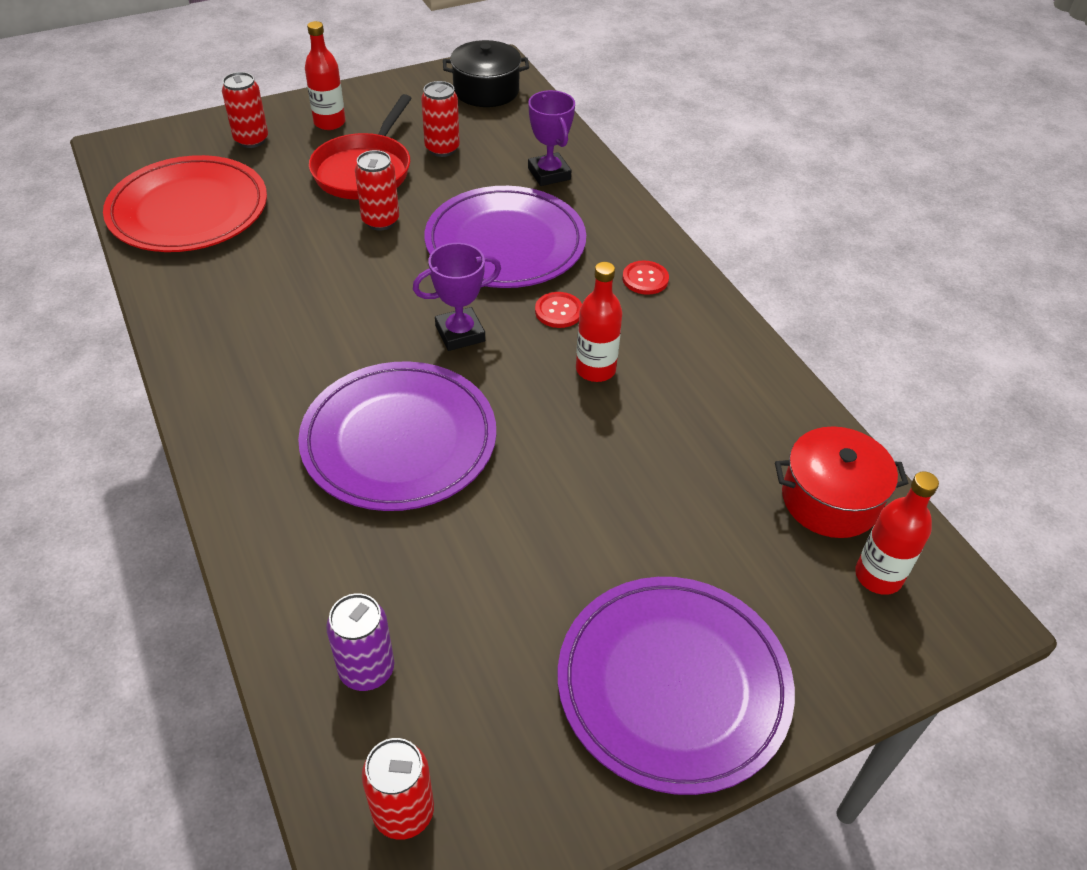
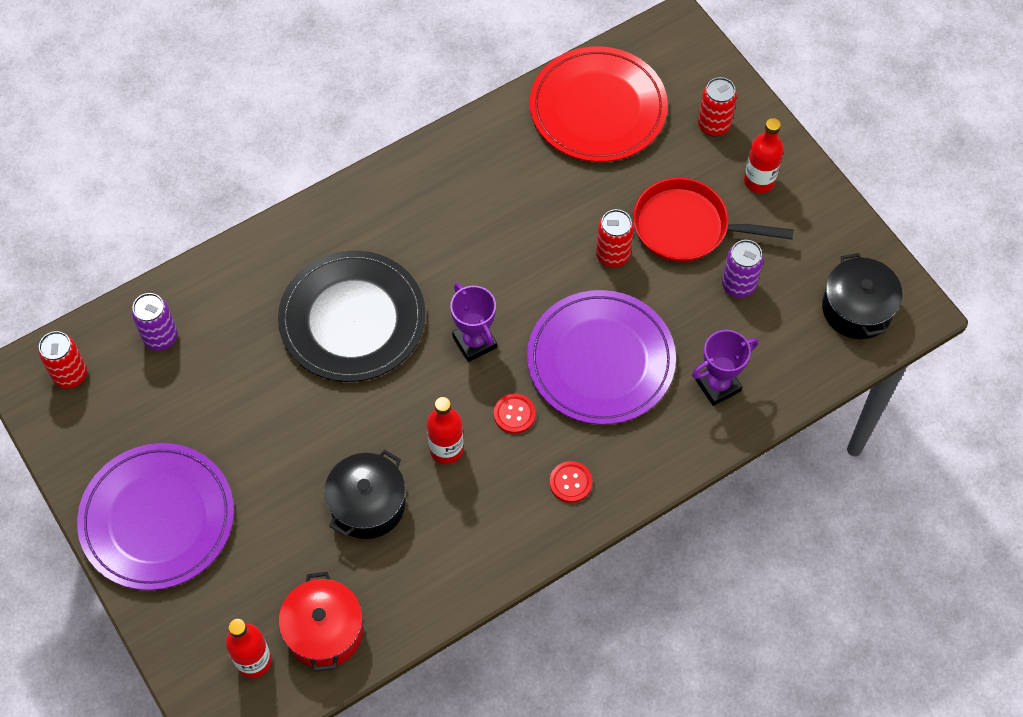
camera: 85 degrees right, 15 degrees up
(399, 440) = (352, 319): purple plate -> black plate
(442, 149) = (738, 285): red can -> purple can
(662, 445) = (367, 504): none -> black pot

